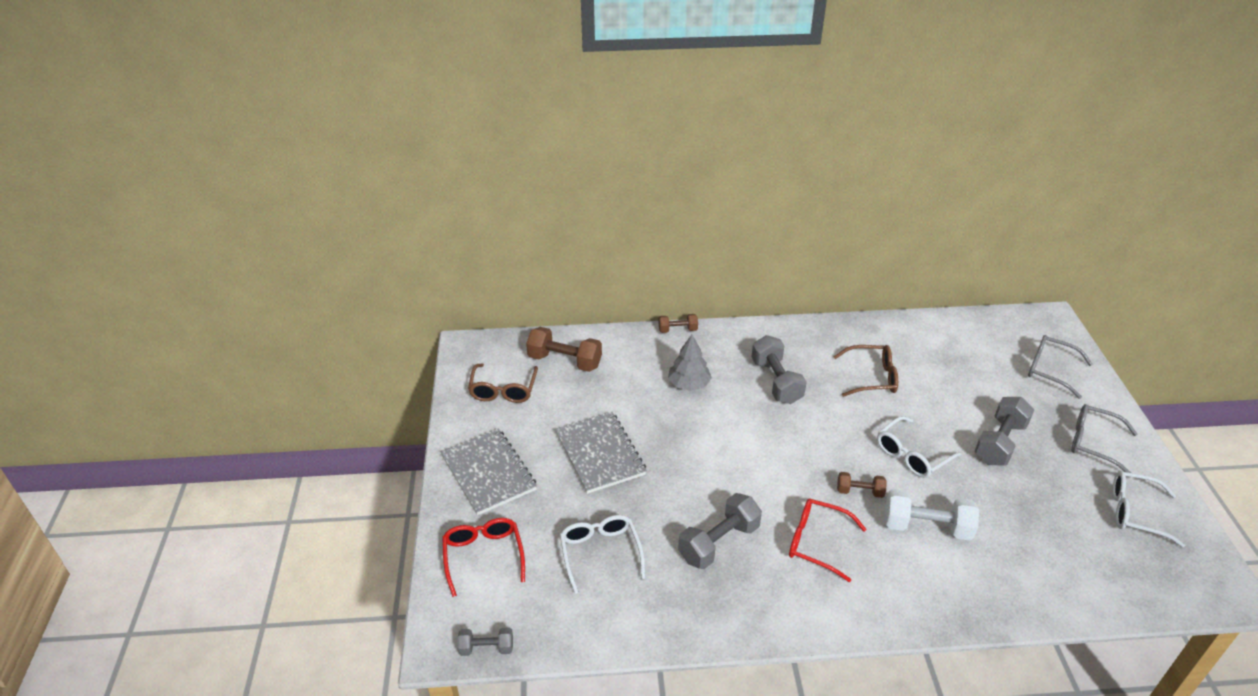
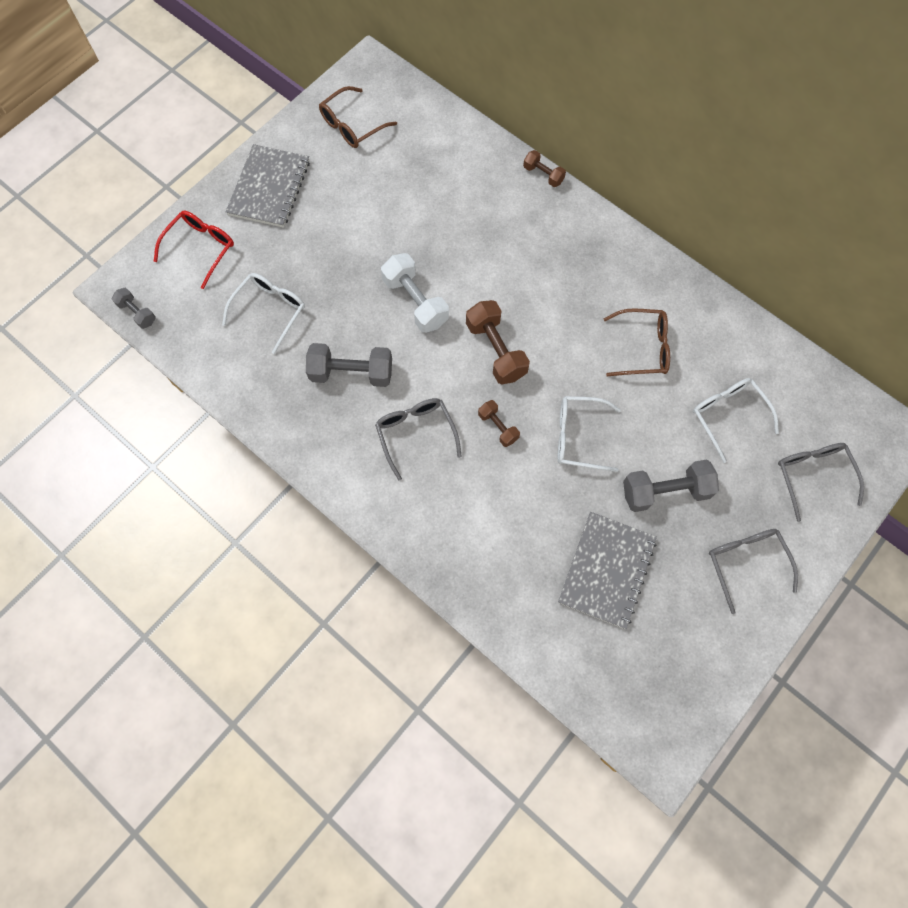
camera: 45 degrees right, 30 degrees up
(565, 361) = (423, 135): brown dumbbell -> brown dumbbell (495, 350)
(600, 454) = (356, 236): grey notebook -> grey notebook (606, 570)
(689, 384) = (489, 231): grey tree -> none
(776, 381) = (559, 285): grey dumbbell -> none
(817, 542) = (416, 434): red glasses -> grey glasses
(872, 377) = (643, 348): brown glasses -> brown glasses turned 45 degrees counterclockwise
(926, 527) = (508, 496): white dumbbell -> white dumbbell (415, 302)
(1135, 512) = (687, 639): white glasses -> white glasses (727, 415)

